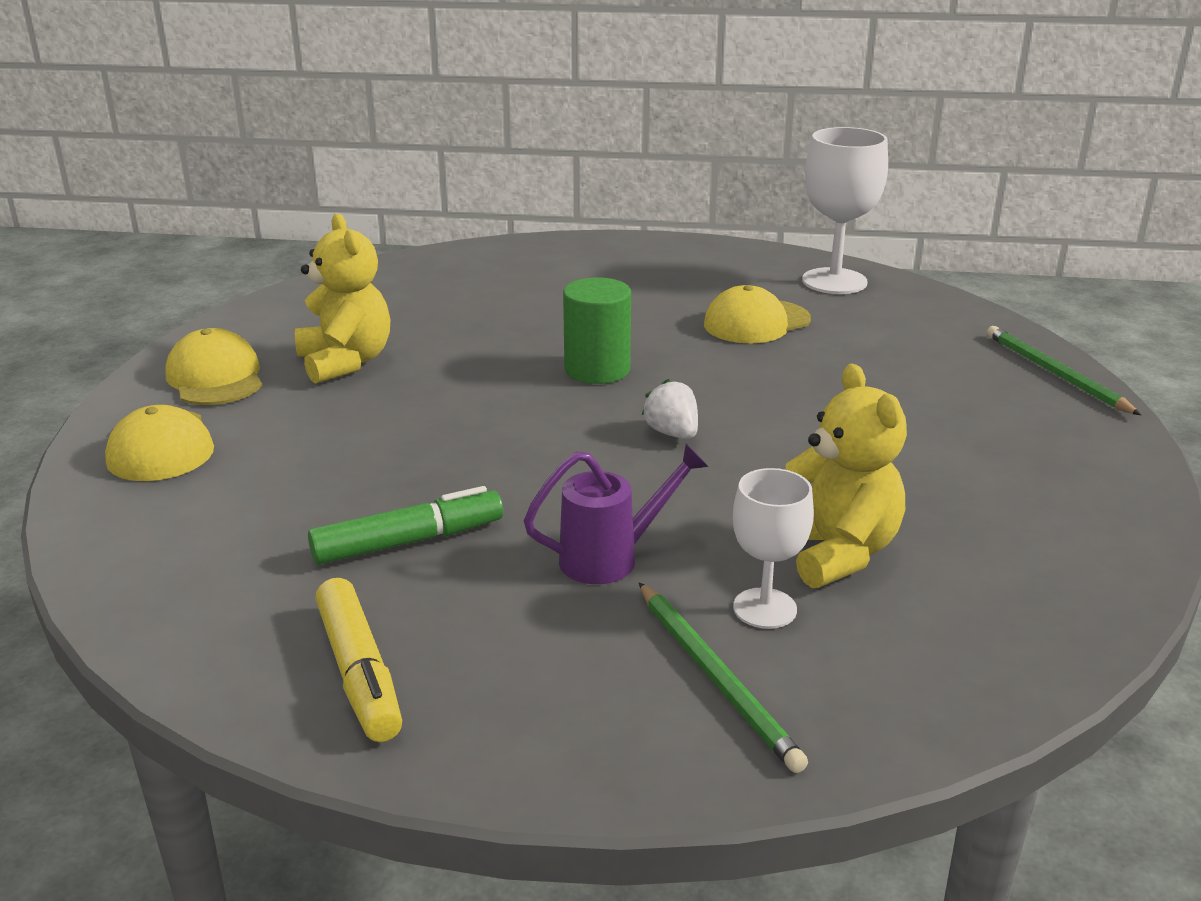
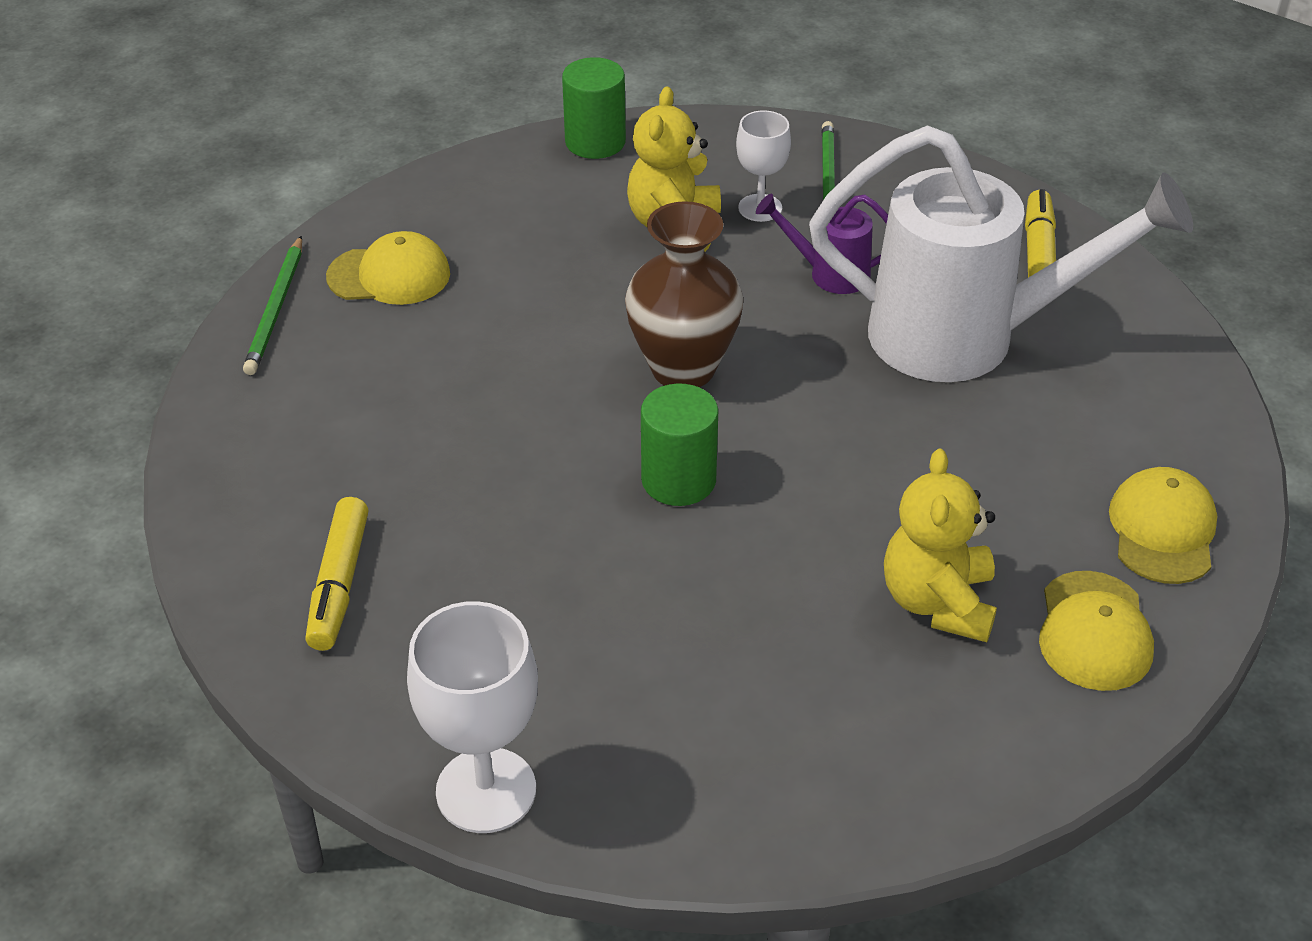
camera: 150 degrees left, 15 degrees up
(408, 542) = (968, 338): green marker -> white watering can
(672, 433) = (683, 368): white strawberry -> brown vase
(755, 277) = (339, 583): none -> yellow marker
(756, 322) = (441, 492): yellow cap -> yellow cap (389, 275)
(834, 281) = (262, 534): white goblet -> white goblet (486, 790)
(1065, 623) = (595, 142): none -> green cylinder

